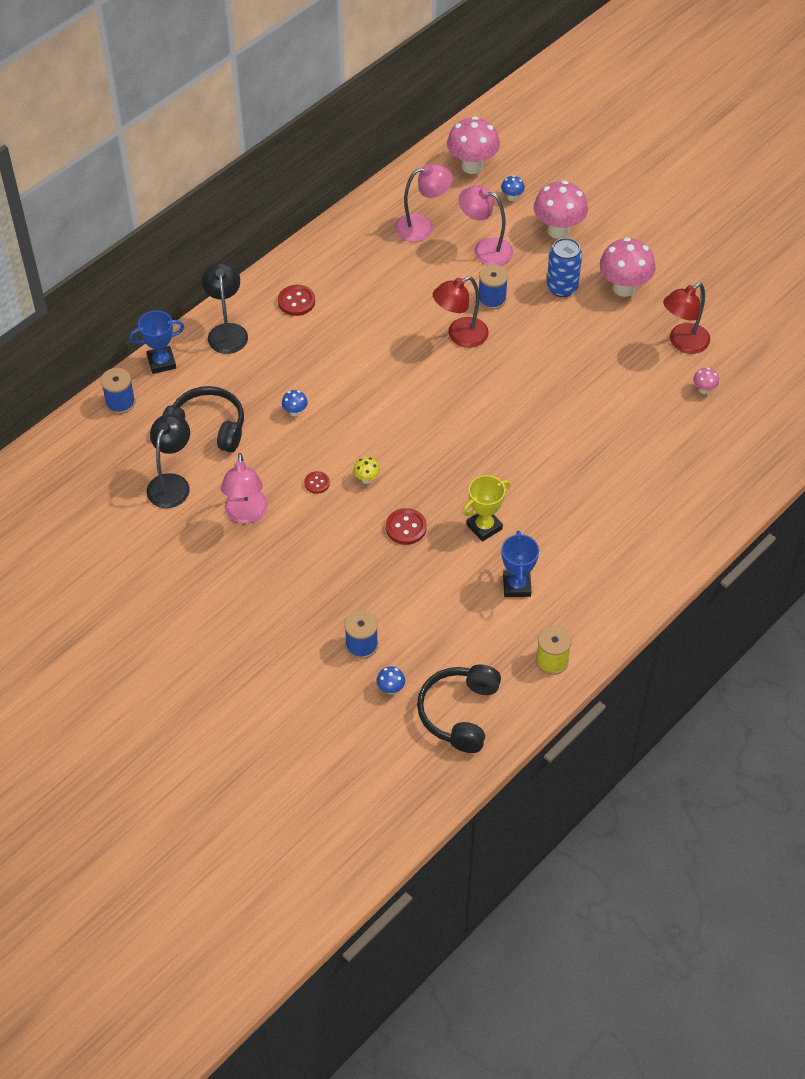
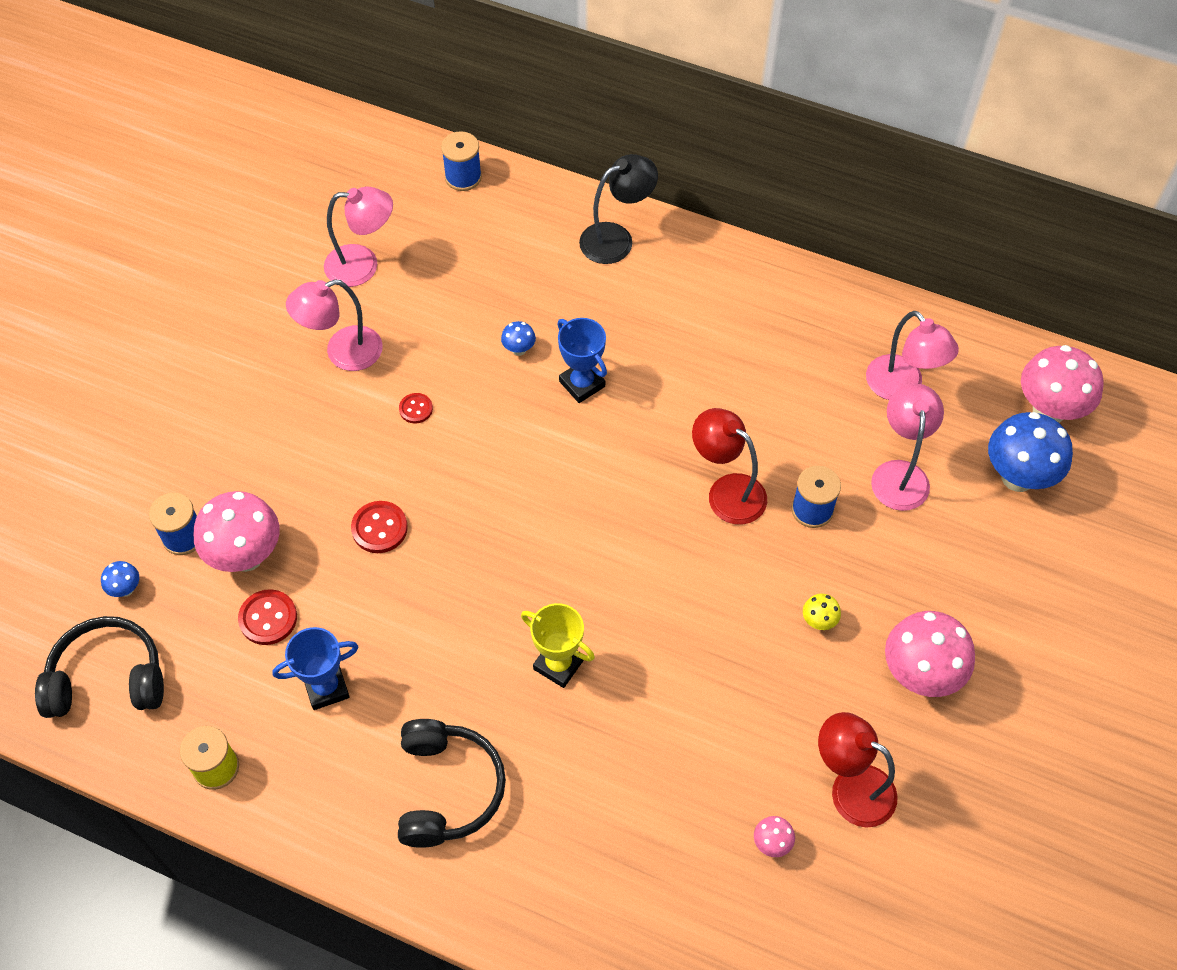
camera: 70 degrees right, 5 degrees up
(161, 362) = (540, 193): blue trophy -> blue trophy (582, 384)
(171, 483) = (363, 265): black lamp -> pink lamp
(207, 427) = (460, 270): black headphones -> black headphones (448, 789)
(296, 301) = (699, 292): red button -> red button (268, 618)
(366, 479) = (441, 460): yellow mushroom -> yellow mushroom (818, 621)
(484, 527) = (411, 619): yellow trophy -> yellow trophy (558, 664)
(512, 197) = (1017, 477): blue mushroom -> blue mushroom, size x2.25
(558, 230) = (986, 555): pink mushroom -> pink mushroom (246, 556)
(562, 288) = (878, 592): blue can -> none

